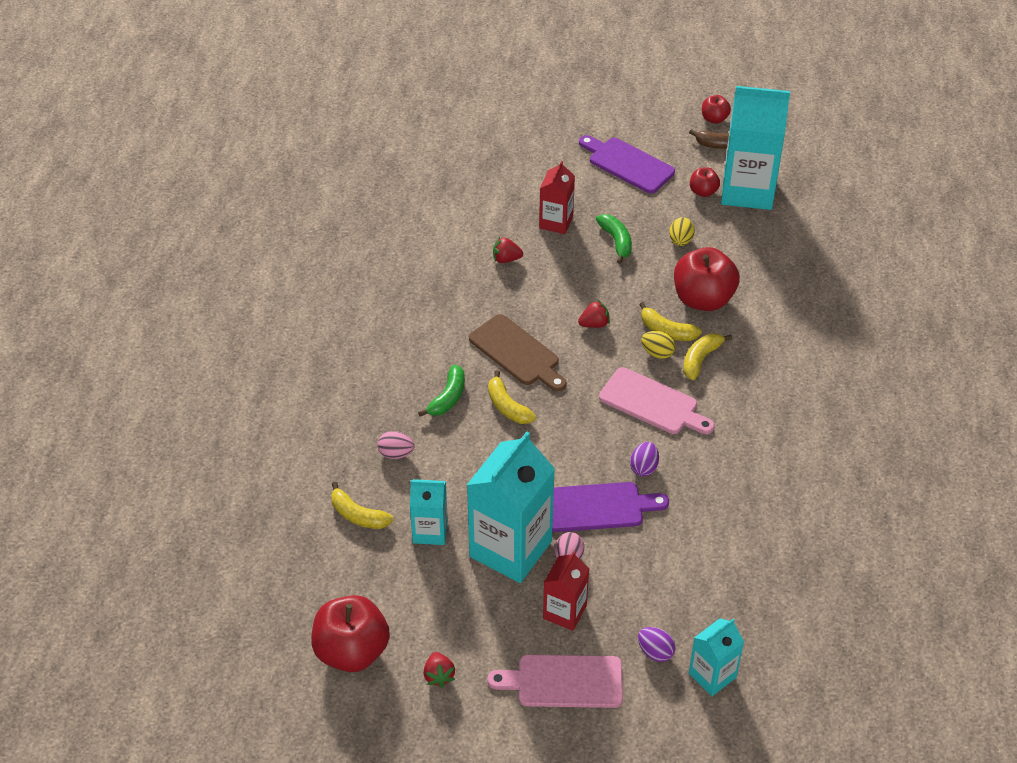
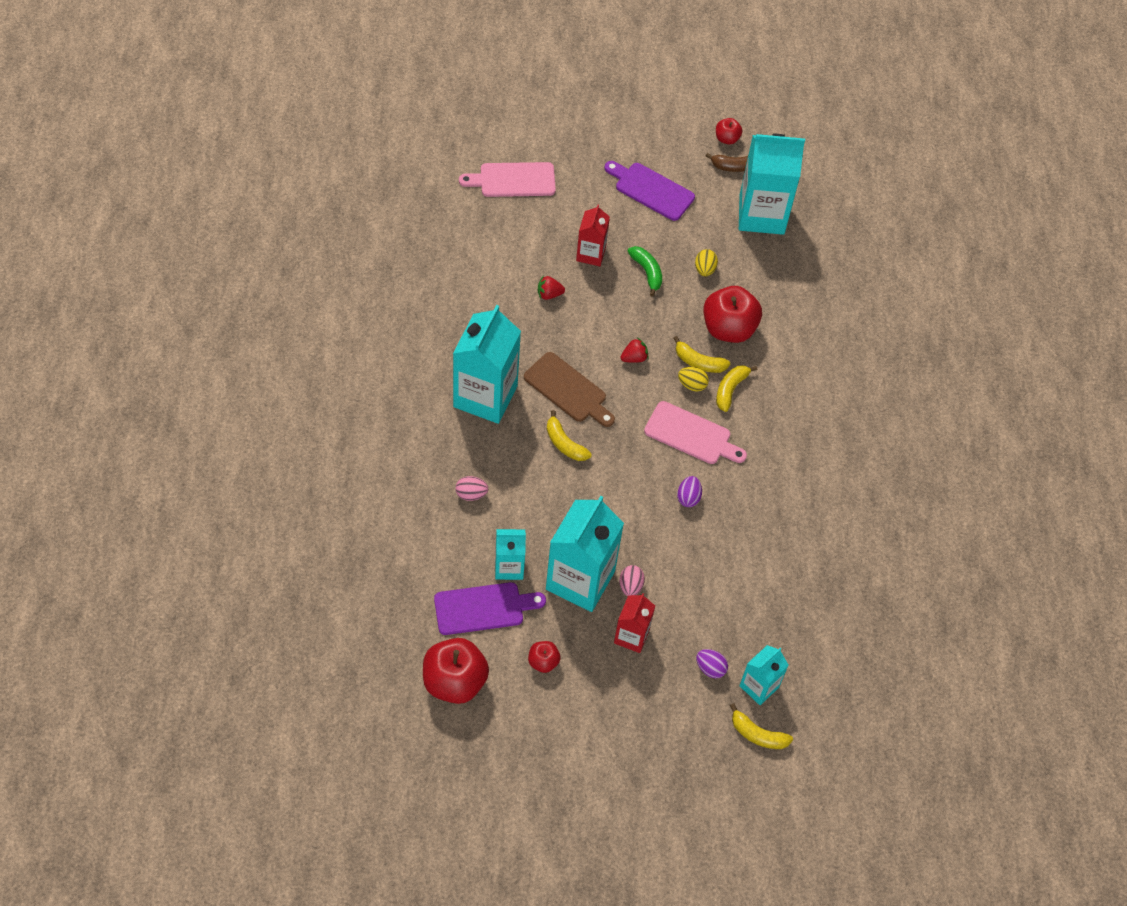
camera: 10 degrees left, 10 degrees up
(358, 515) = (444, 555): yellow banana -> yellow banana (757, 734)
(424, 356) = (485, 396): none -> turquoise carton
(439, 675) = (531, 700): red strawberry -> none
(448, 398) = (511, 437): green banana -> none
(564, 682) = (636, 699): pink cutting board -> pink cutting board (513, 180)
(598, 507) = (652, 537): purple cutting board -> purple cutting board (483, 608)
(703, 191) = (721, 217): red apple -> red apple (543, 662)

